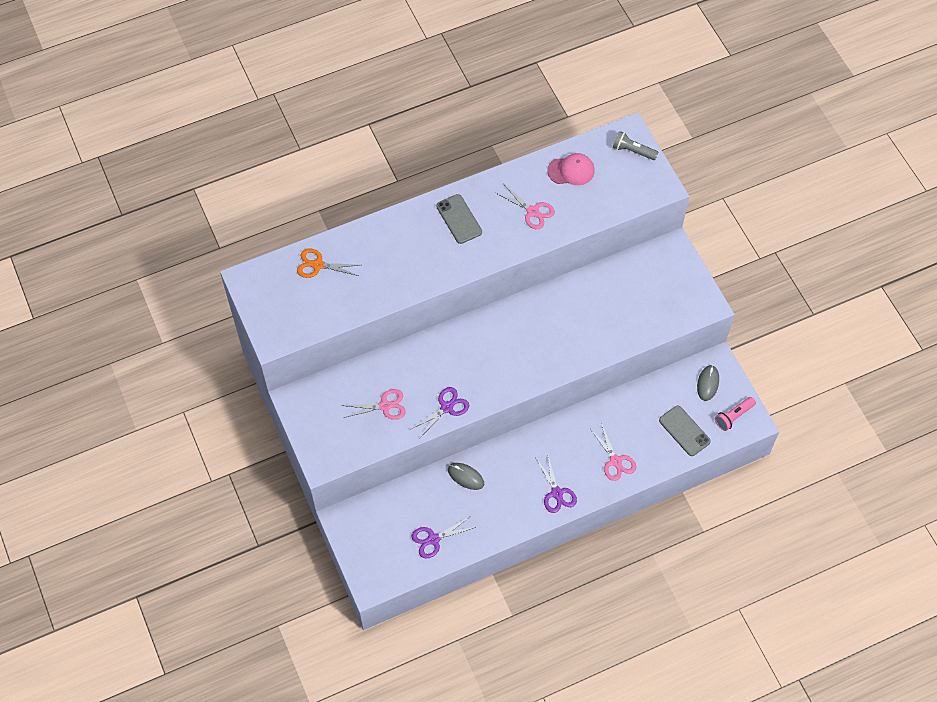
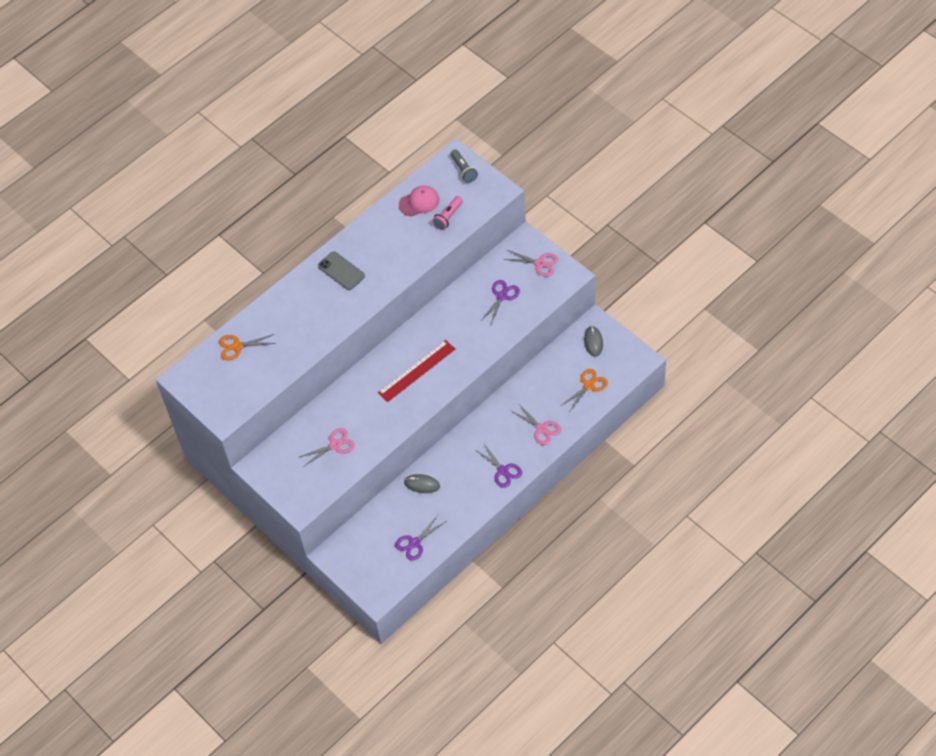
camera: 15 degrees left, 5 degrees down
(447, 407) = (387, 428): purple scissors -> purple scissors (502, 296)
(502, 354) = (416, 371): none -> red ruler
(532, 211) = (400, 245): pink scissors -> pink scissors (540, 263)
(632, 151) = (463, 170): grey flashlight -> grey flashlight turned 120 degrees counterclockwise
(684, 431) = (589, 385): grey phone -> orange scissors
(733, 416) = (624, 360): pink flashlight -> pink flashlight (448, 217)

